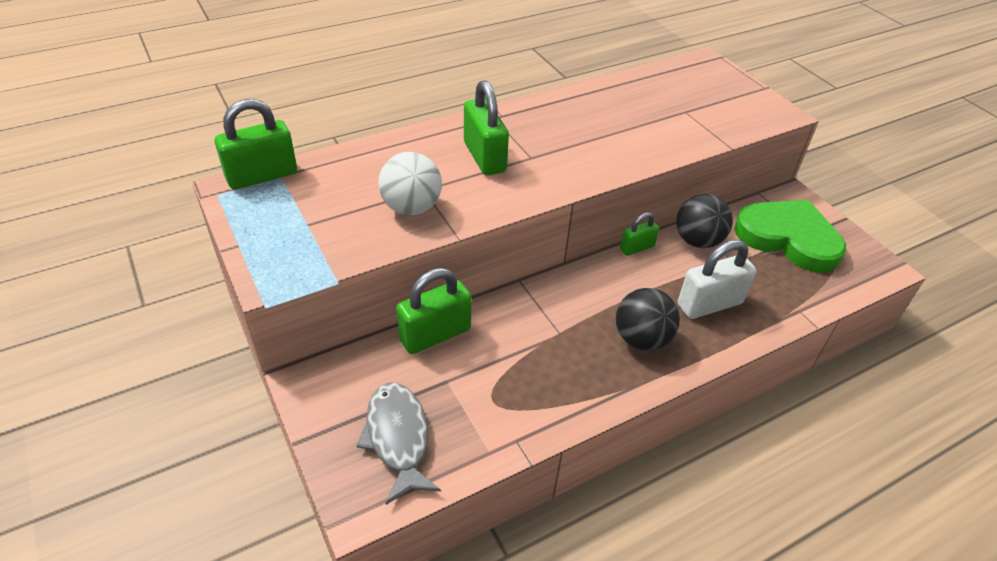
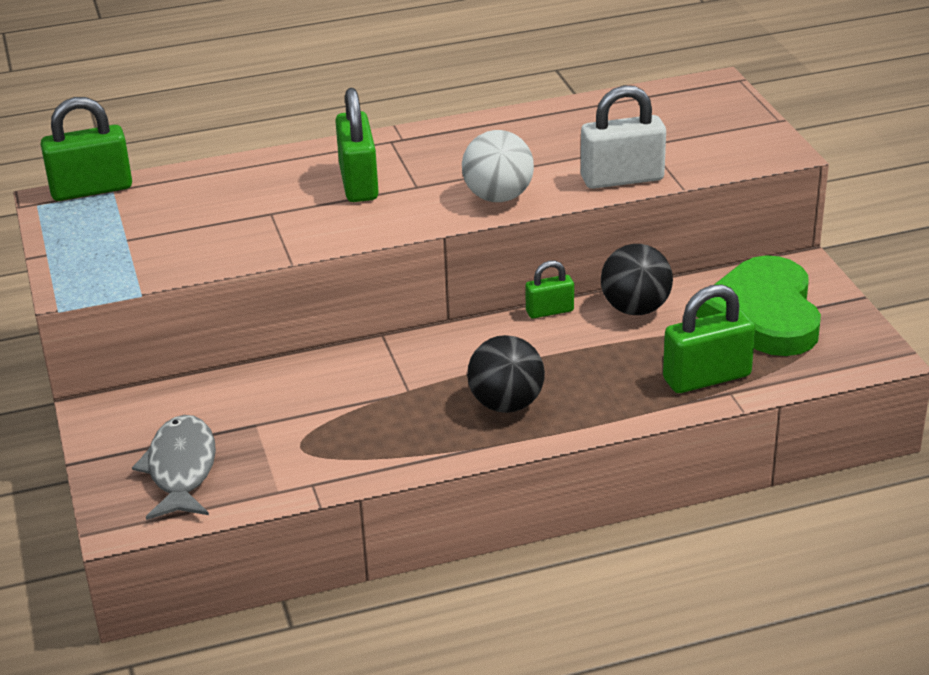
camera: 15 degrees right, 10 degrees down
(411, 208) = (249, 230): white ball -> white ball (498, 197)
(435, 334) = (258, 380): green padlock -> green padlock (706, 378)
(709, 304) = (613, 376): white padlock -> white padlock (622, 179)
(788, 238) = (764, 314): green heart -> green heart turned 135 degrees counterclockwise

